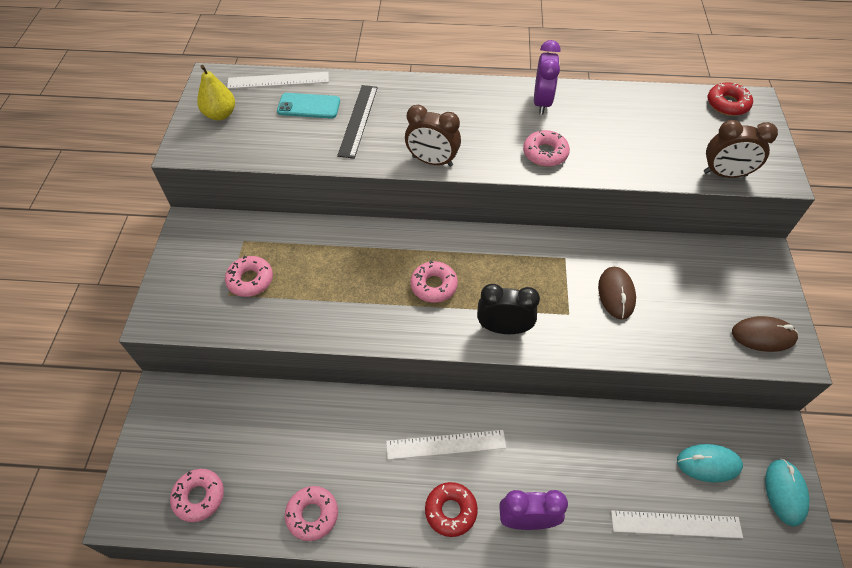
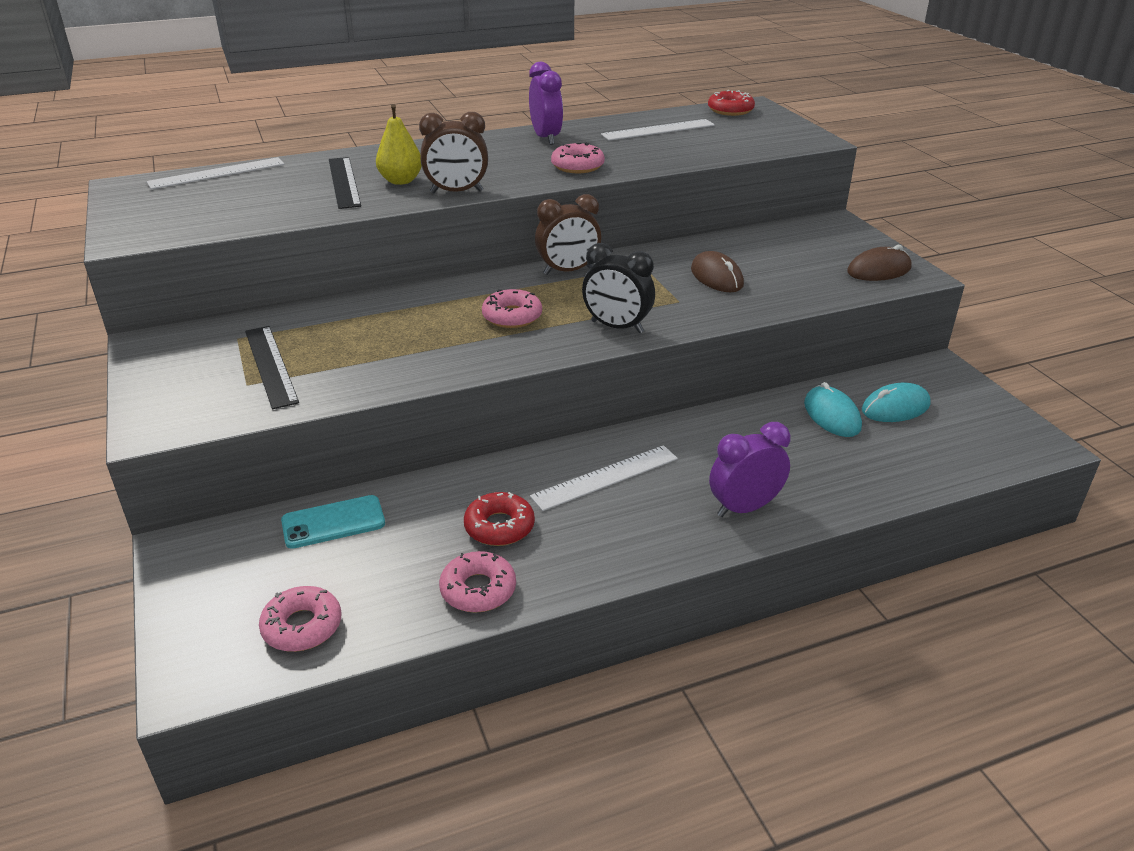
camera: 25 degrees left, 20 degrees down
(220, 114) = (156, 208): yellow pear -> yellow pear (401, 181)
(250, 280) = (270, 365): pink donut -> black ruler
(309, 106) = (272, 183): turquoise phone -> turquoise phone (333, 522)
(450, 511) = (652, 529): red donut -> red donut (499, 526)
(503, 328) = (617, 327): black clock -> black clock turned 135 degrees counterclockwise
(676, 524) = (900, 460): white ruler -> white ruler (658, 130)
(725, 174) = (765, 147): brown clock -> brown clock (568, 271)
(785, 492) = (981, 406): turquoise mouse -> turquoise mouse (832, 415)

